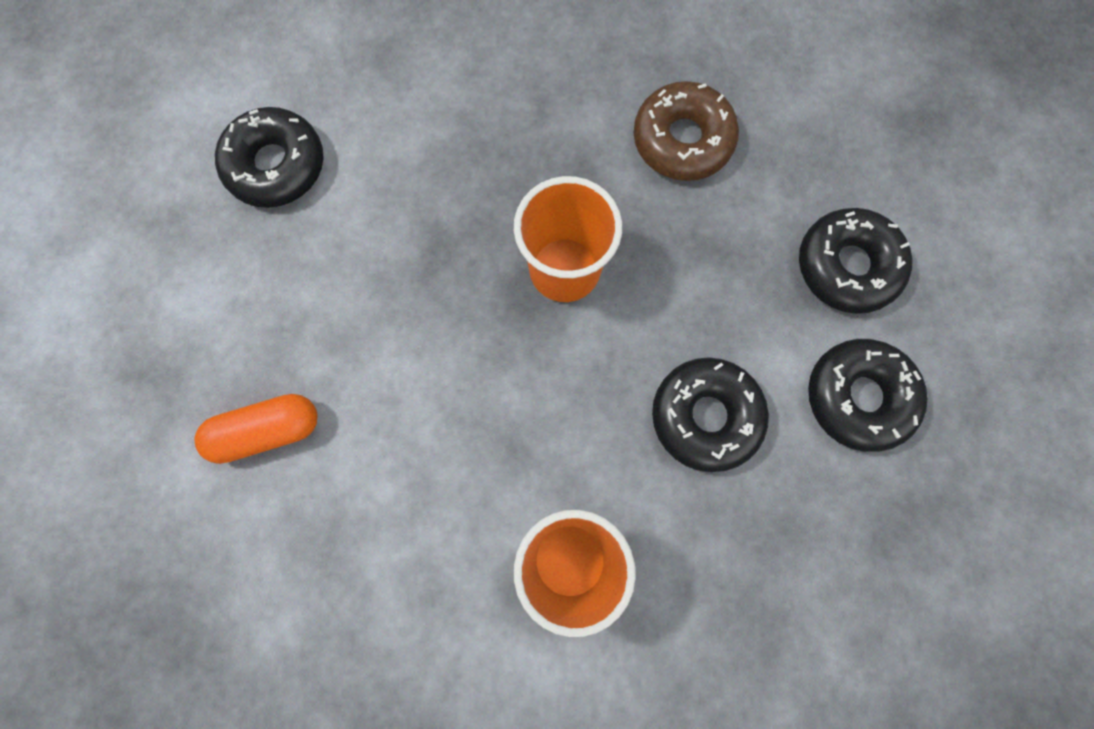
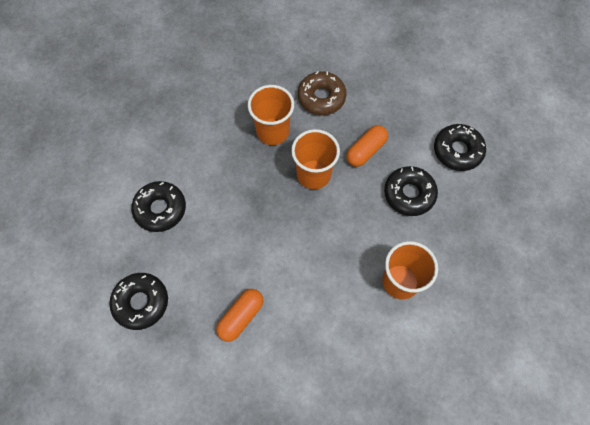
camera: 35 degrees left, 10 degrees down
(552, 148) = (273, 131): none -> orange cup
(688, 286) = (365, 150): none -> orange capsule
(847, 266) = (417, 106): black donut -> black donut (141, 302)

